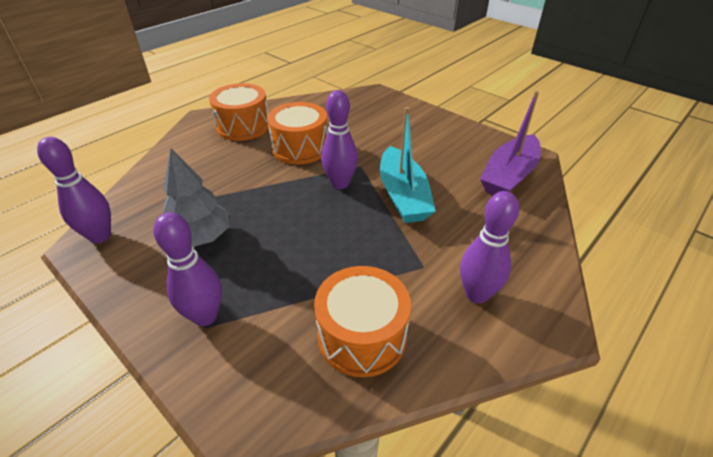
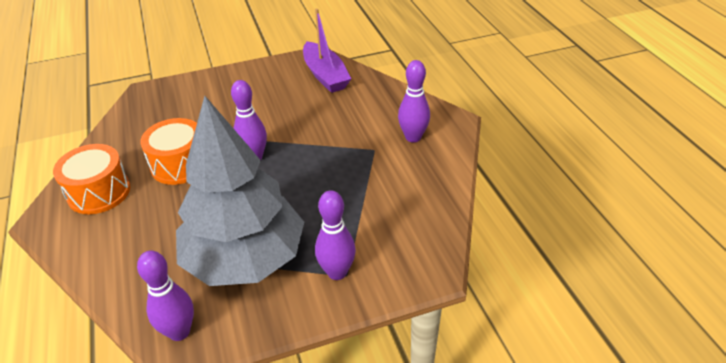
camera: 60 degrees left, 0 degrees up
(201, 237) = (245, 258): grey tree -> grey tree, size x1.98
(362, 336) = (409, 198): orange drum -> none
(403, 195) = (299, 131): turquoise boat -> none

